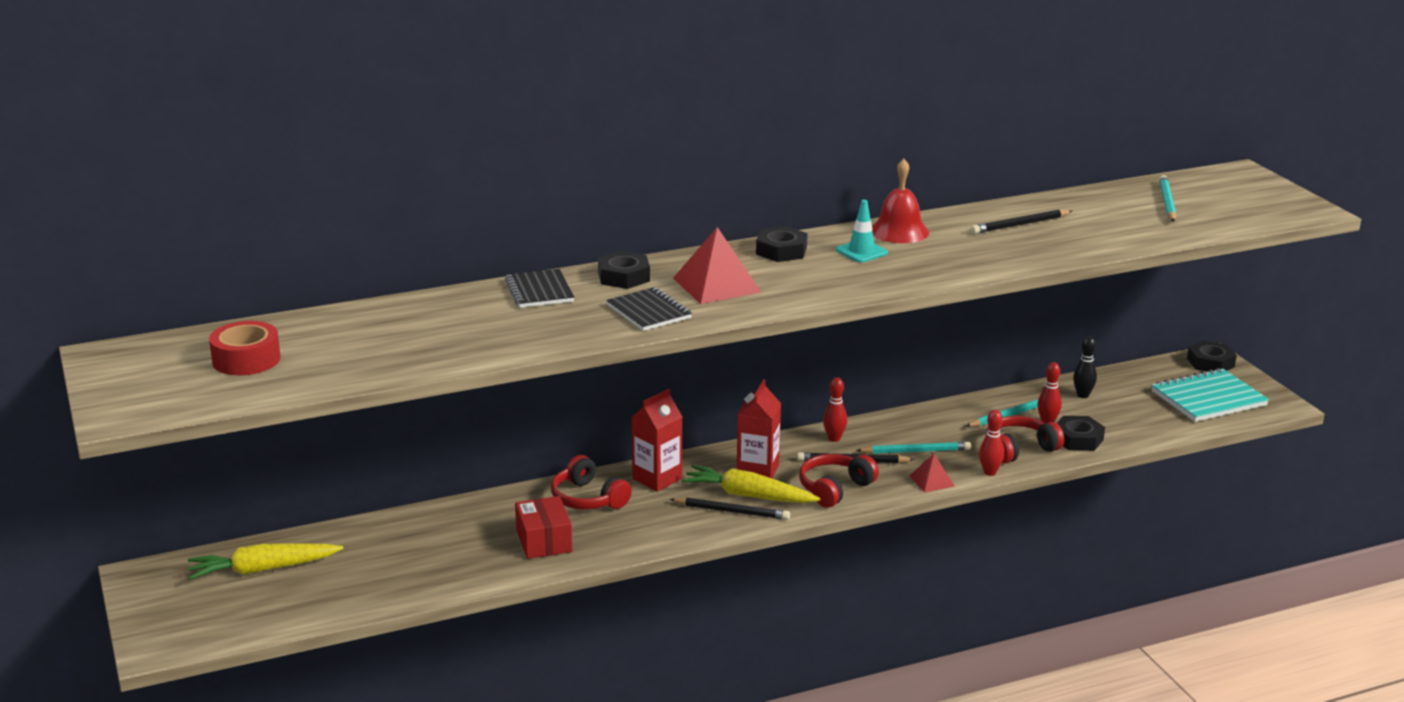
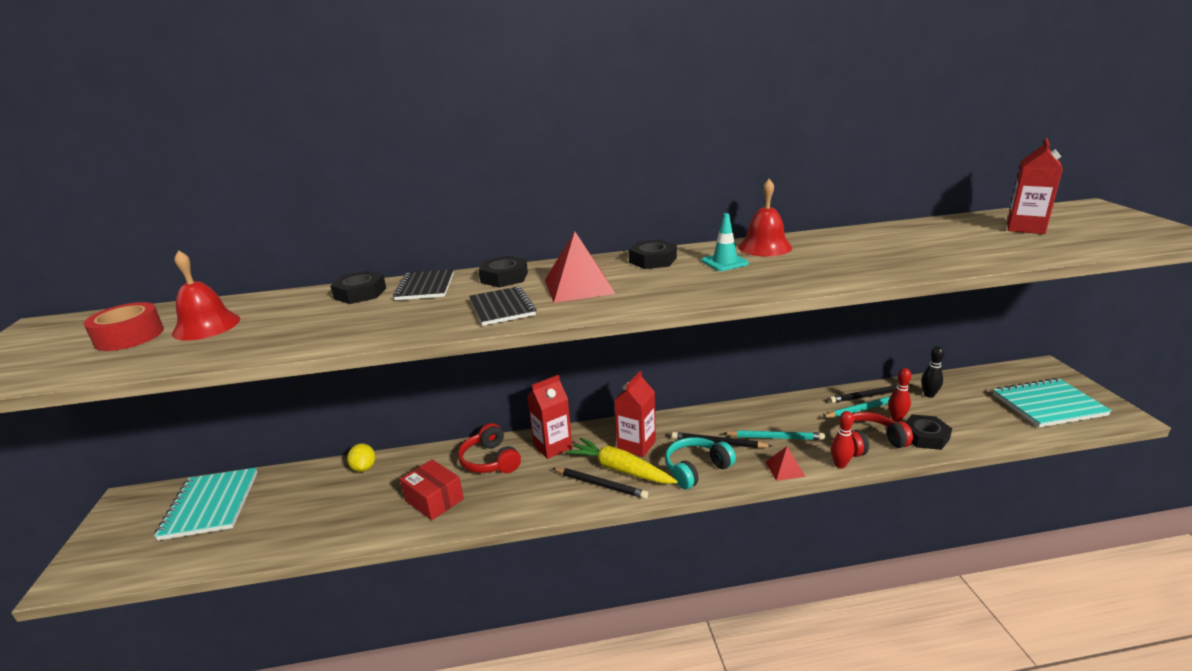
camera: 15 degrees right, 0 degrees up
(263, 569) = (211, 505): yellow carrot -> turquoise notebook
(325, 344) = (206, 326): none -> red bell
(431, 518) = (364, 468): none -> yellow lemon
(544, 541) = (434, 500): red box -> red box turned 45 degrees counterclockwise
(834, 438) = (708, 420): red bowling pin -> none
(834, 489) = (696, 469): red headphones -> turquoise headphones
(1020, 225) = (880, 243): black pencil -> black pencil (869, 396)
(1167, 202) = (1025, 228): turquoise pencil -> red carton
(1210, 362) = (1044, 372): black nut -> black nut (360, 293)

